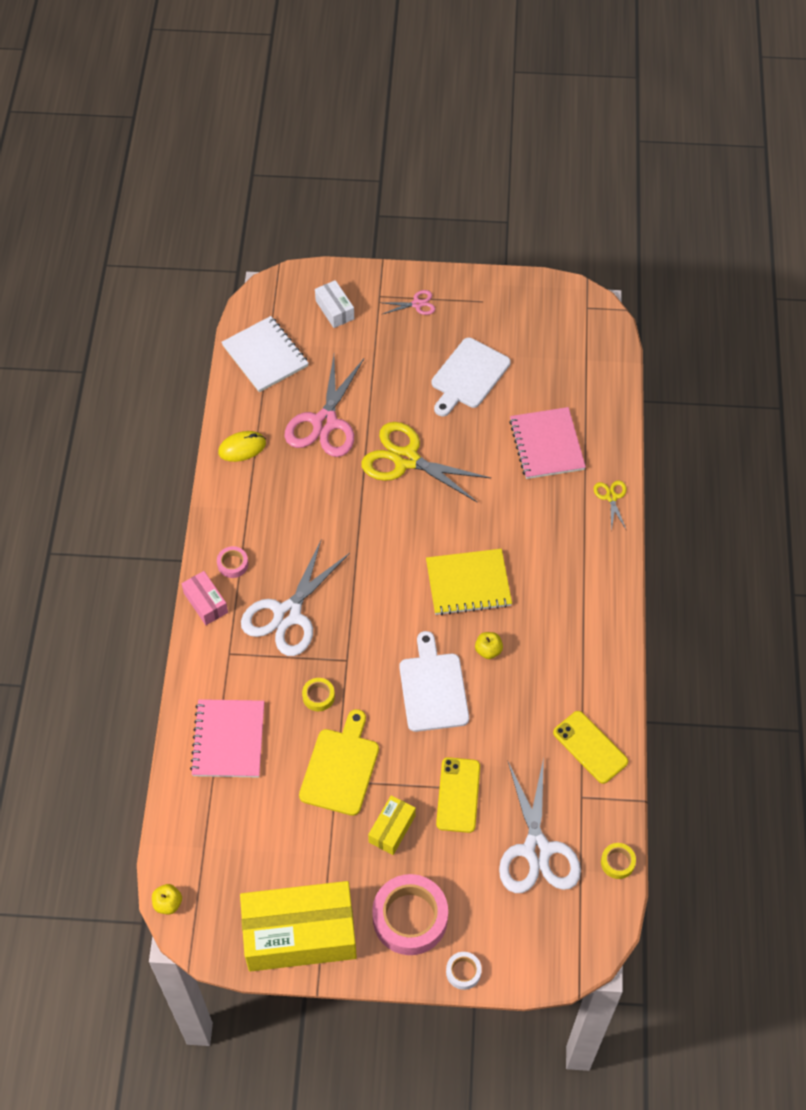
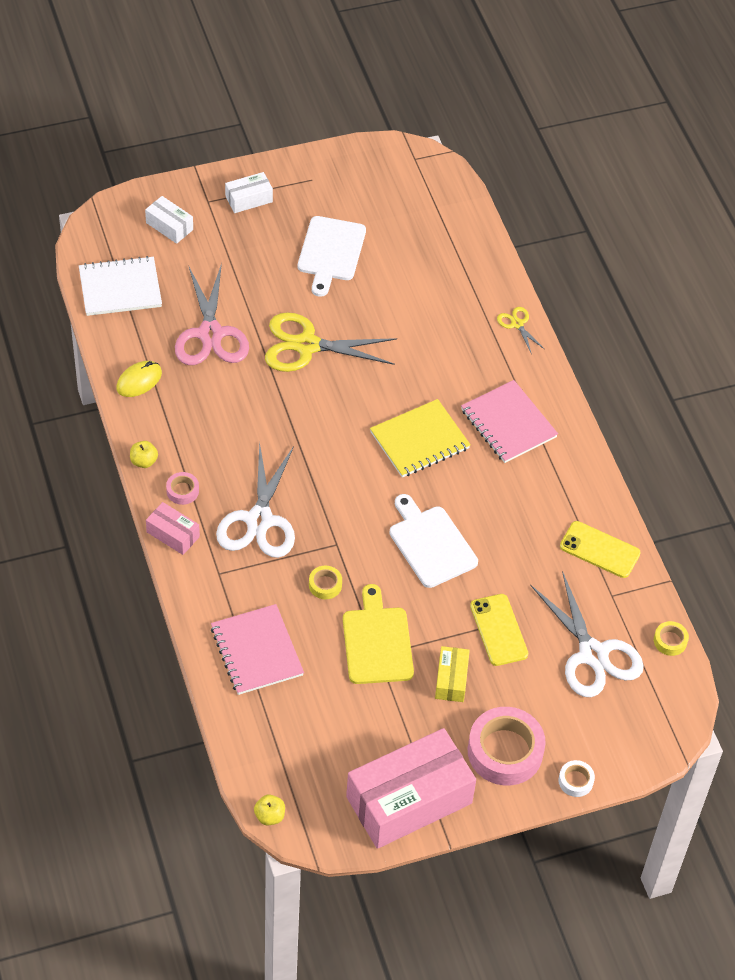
camera: 25 degrees left, 5 degrees down
(265, 356) = (120, 288): white notebook -> white notebook turned 45 degrees counterclockwise
(300, 934) = (409, 800): yellow box -> pink box
(417, 304) = (249, 199): pink scissors -> white box
(488, 650) = (466, 494): yellow apple -> yellow apple (144, 461)
(546, 445) = (435, 294): pink notebook -> pink notebook (508, 423)

